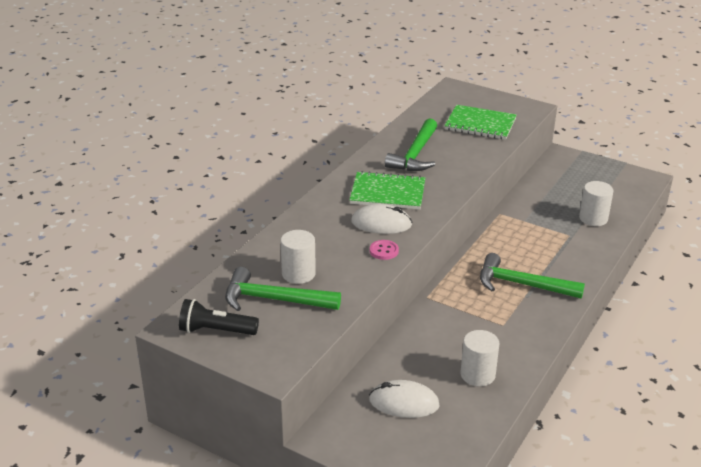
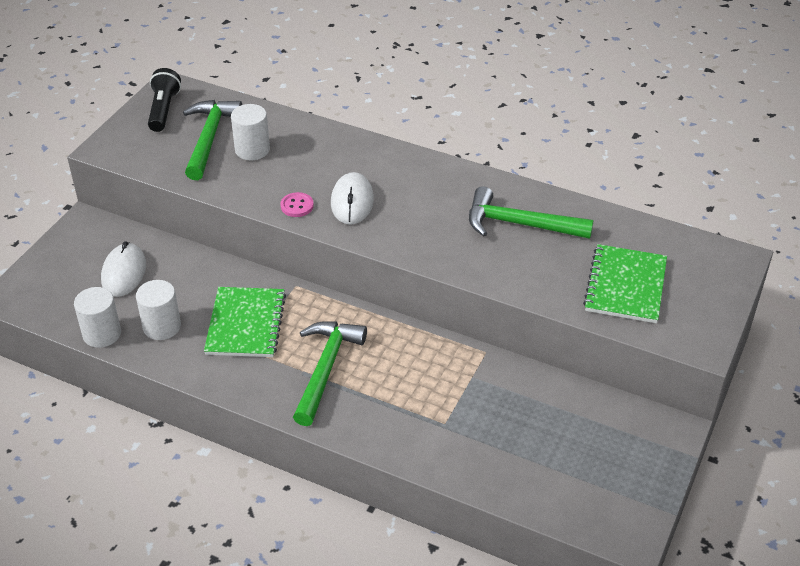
camera: 85 degrees right, 10 degrees up
(388, 193) = (420, 204): green notebook -> green notebook (246, 324)
(593, 218) = (492, 454): white cylinder -> white cylinder (102, 334)

